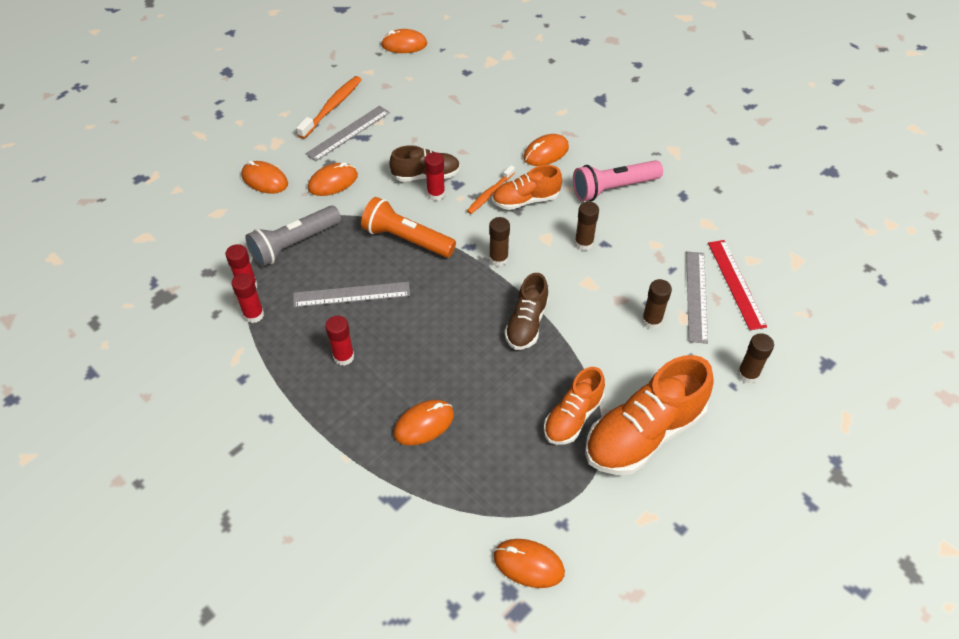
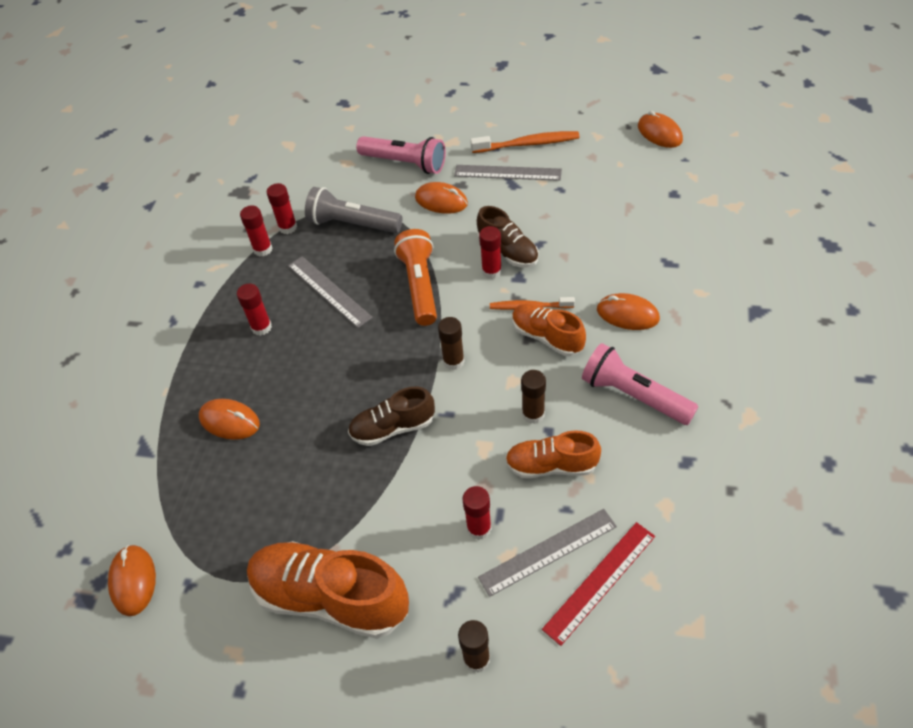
camera: 60 degrees right, 0 degrees up
(265, 180) = (405, 163): orange mouse -> pink flashlight
(573, 417) = (310, 526): orange shoe -> orange shoe (551, 465)
(651, 321) = (479, 528): brown glue stick -> red glue stick

